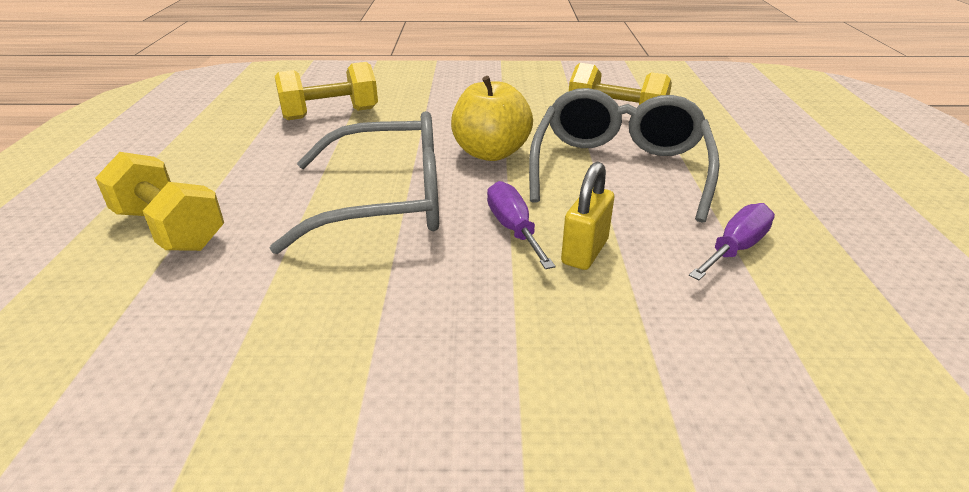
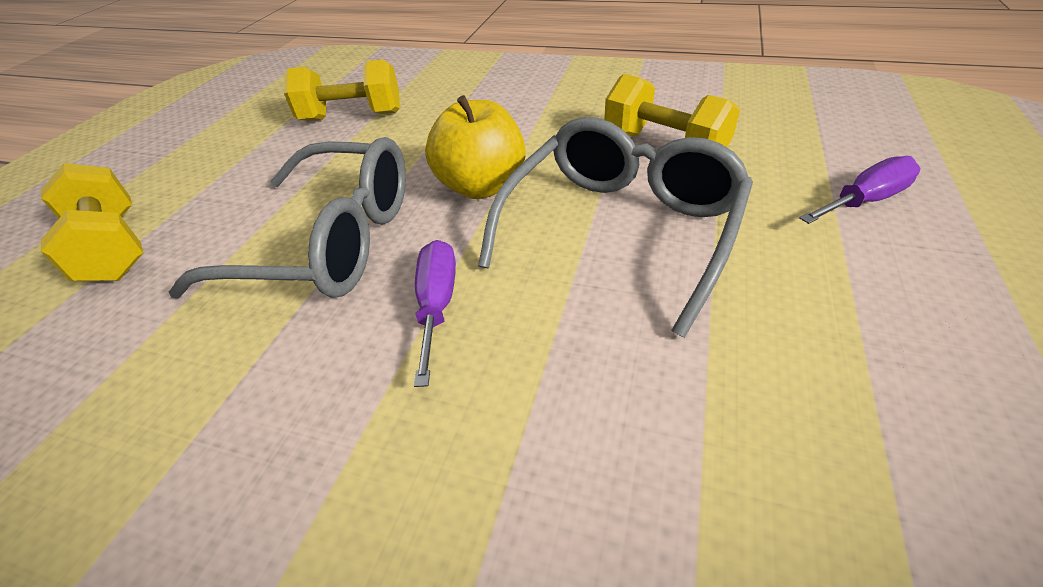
camera: 20 degrees right, 10 degrees up
(584, 252) = (498, 358): yellow padlock -> none
(735, 248) = (705, 392): purple screwdriver -> purple screwdriver (864, 200)

